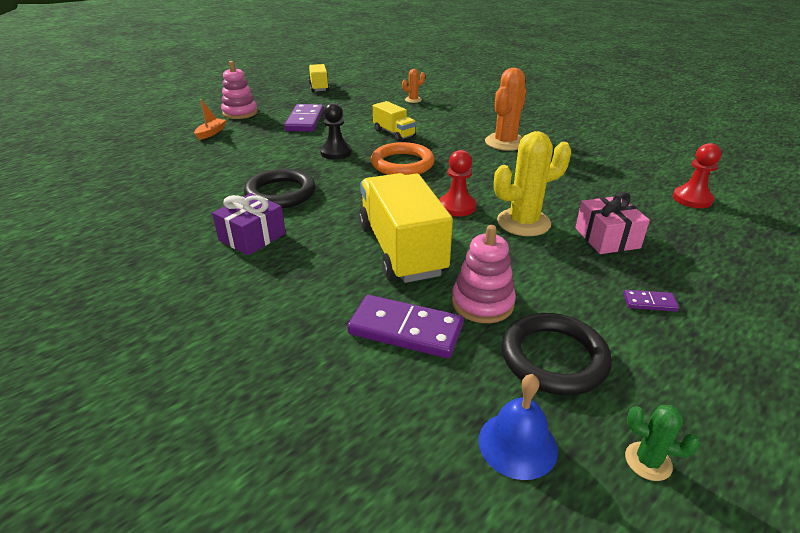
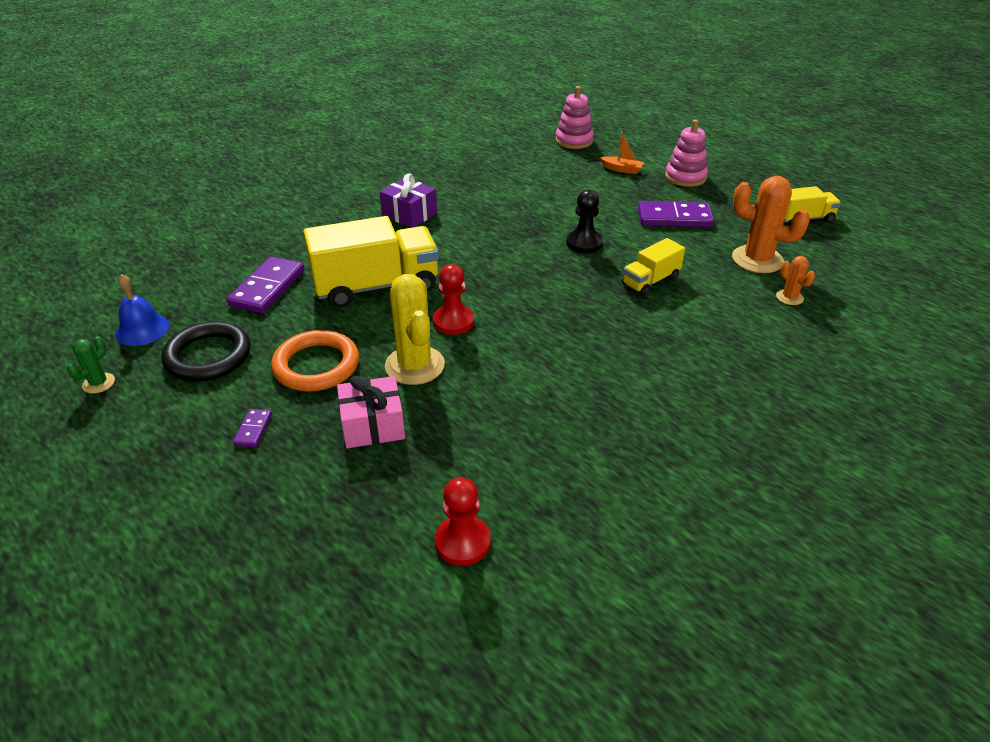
camera: 90 degrees right, 5 degrees up
(280, 193) = (485, 220): black ring -> none
(402, 164) = (558, 287): orange ring -> orange ring (316, 365)
(482, 303) = (286, 326): pink stacking toy -> pink stacking toy (574, 141)
(505, 142) = (641, 375): orange cactus -> orange cactus (757, 260)

